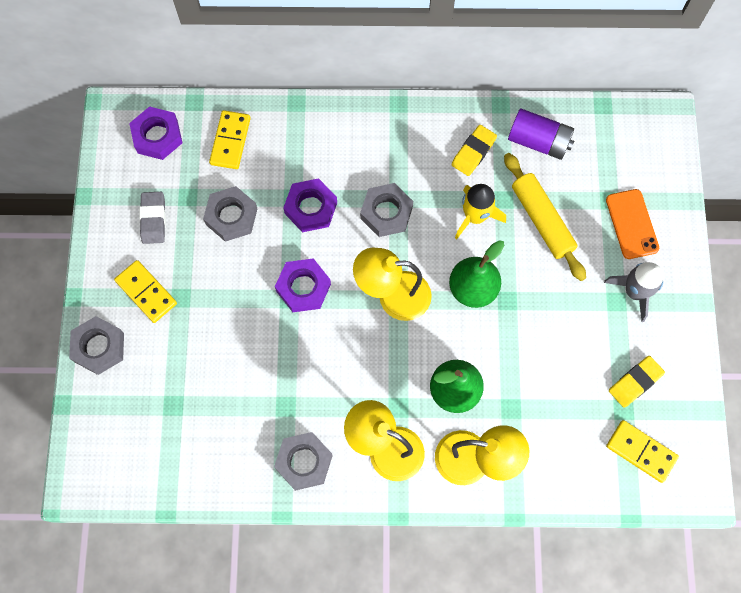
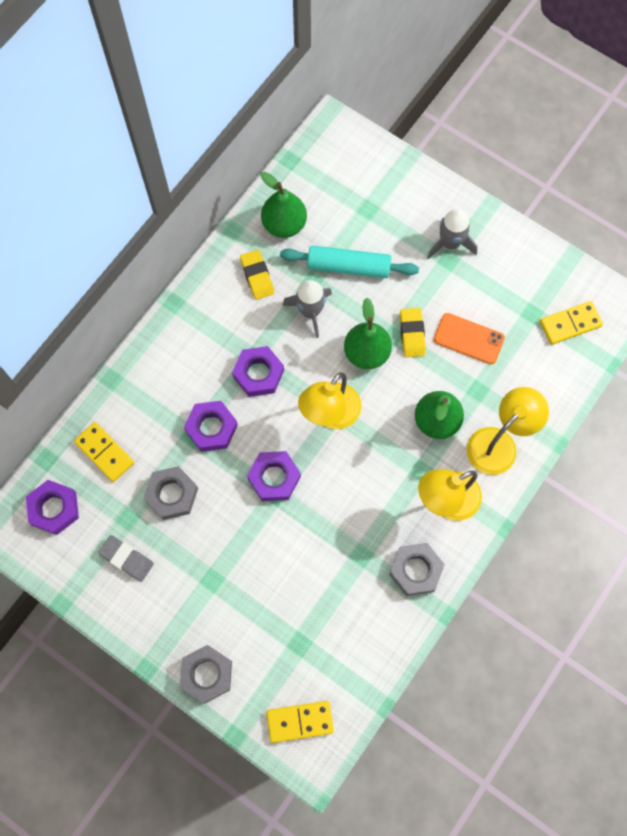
camera: 55 degrees left, 0 degrees up
(146, 292) = (187, 605): yellow domino -> yellow domino (300, 721)
(386, 213) = (258, 374): grey nut -> purple nut
(475, 216) = (310, 311): yellow rocket -> grey rocket
(538, 141) = (284, 224): purple battery -> green pear
(542, 220) = (349, 266): yellow rolling pin -> turquoise rolling pin
(631, 224) = (397, 208): orange phone -> orange phone (468, 339)
(635, 382) = (517, 291): yellow eraser -> yellow eraser (412, 334)

